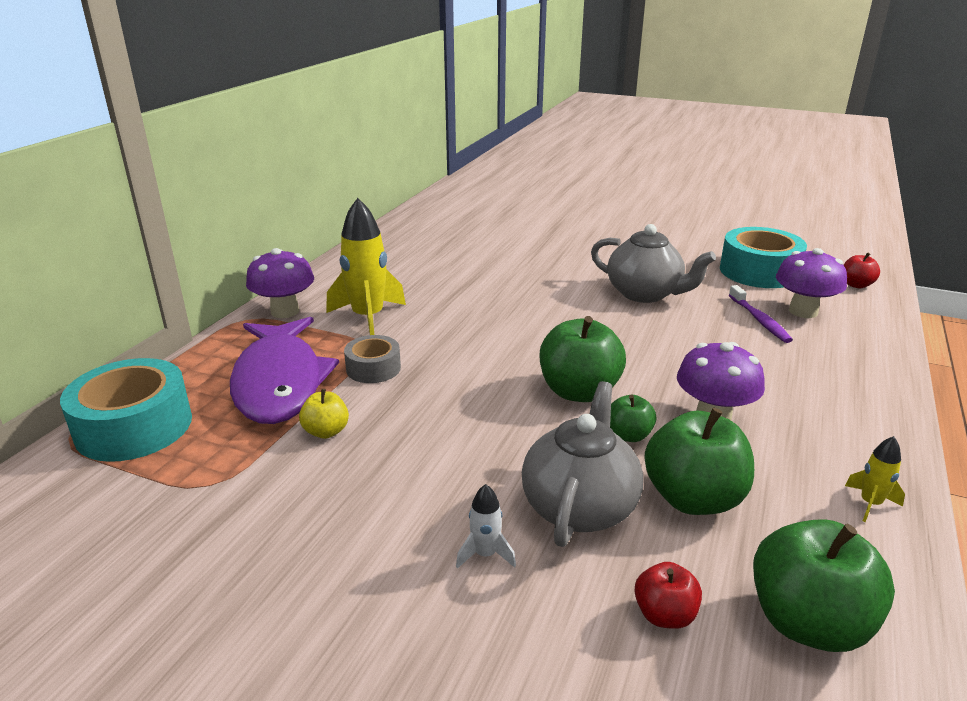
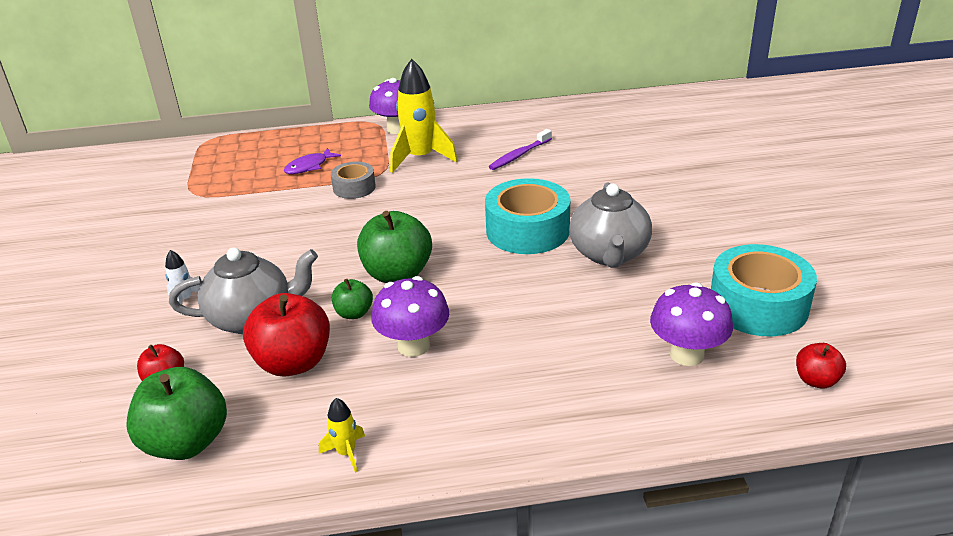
camera: 60 degrees right, 5 degrees up
(134, 426) = (229, 150): turquoise tape -> turquoise tape (527, 230)
(280, 382) = (309, 166): purple fish -> purple fish, size x0.42
(326, 431) = (268, 203): yellow apple -> none
(693, 498) = (293, 362): green apple -> red apple
(759, 320) = (630, 331): purple toothbrush -> purple toothbrush (519, 155)

